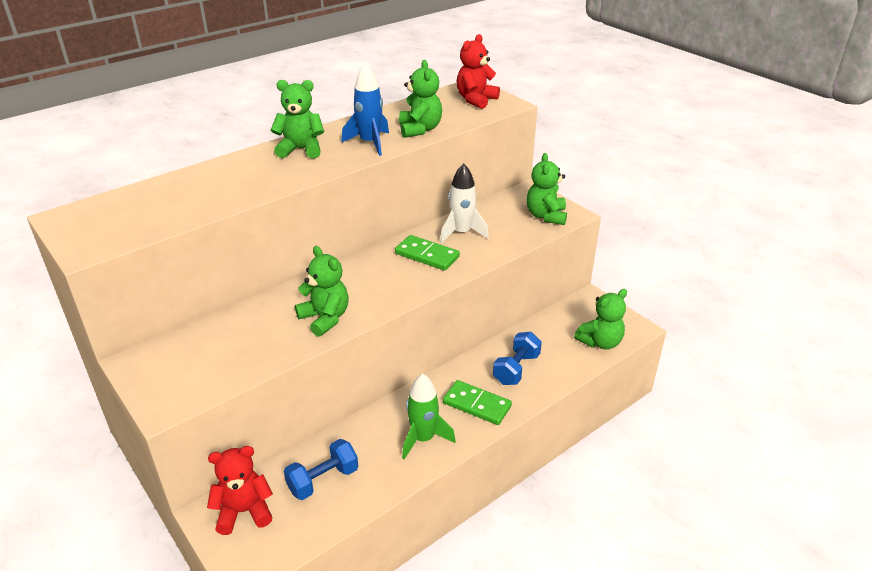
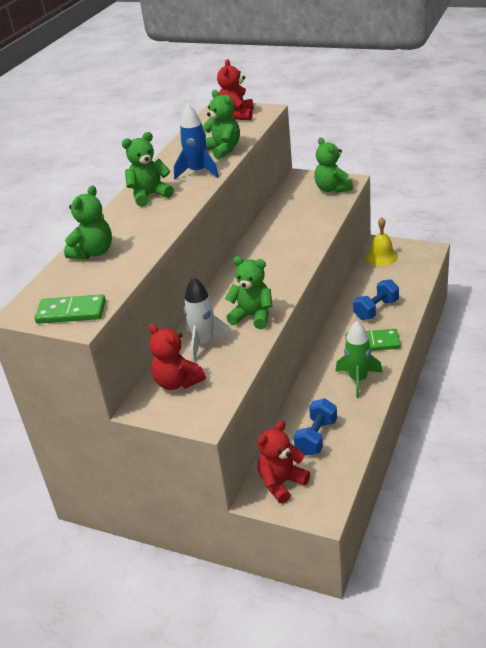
camera: 25 degrees left, 0 degrees up
(188, 353) = (177, 382): none -> red teddy bear
(427, 255) = (277, 247): green domino -> green domino (71, 312)
(461, 233) = (285, 223): white rocket -> white rocket (204, 343)
(516, 369) = (376, 309): blue dumbbell -> blue dumbbell turned 45 degrees clockwise
(577, 313) = (381, 257): none -> yellow bell
(600, 342) = (415, 268): green teddy bear -> green teddy bear (93, 252)

